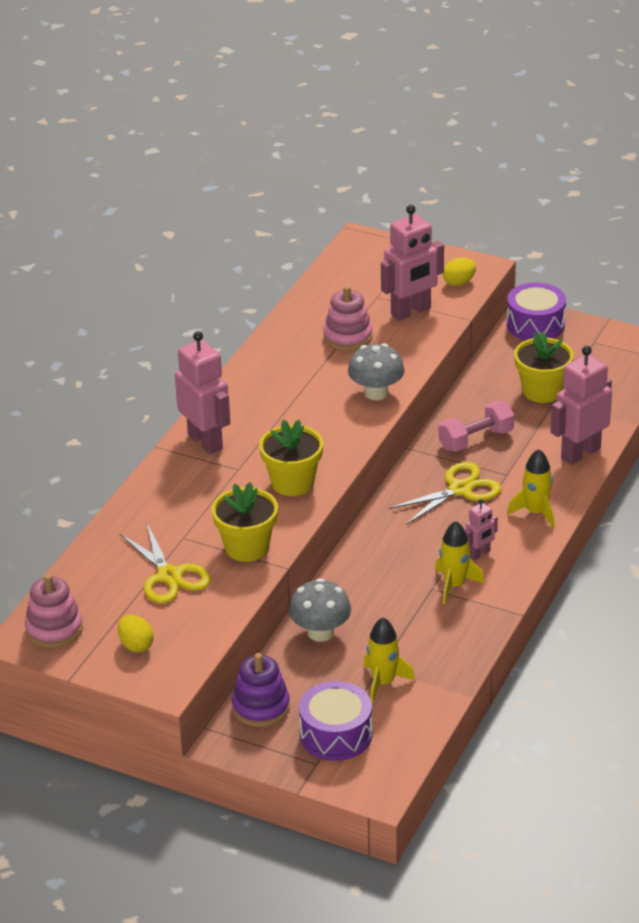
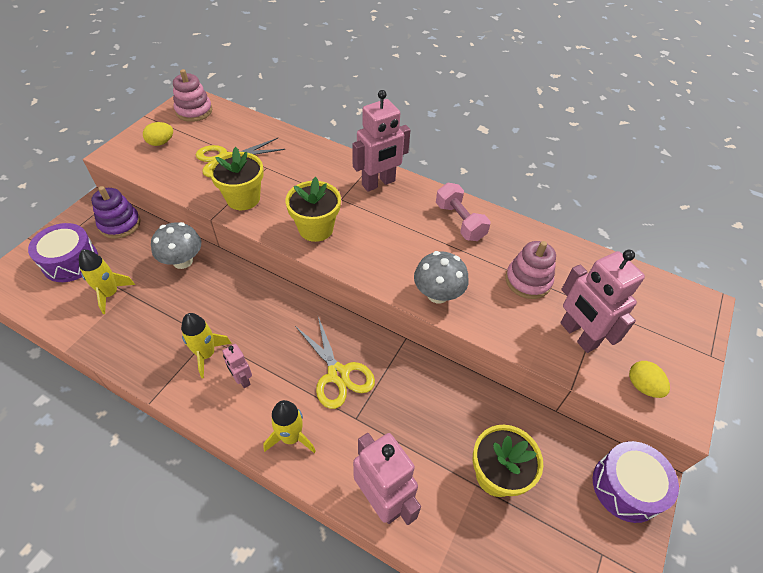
camera: 90 degrees right, 15 degrees up
(476, 440) = (413, 397): pink dumbbell -> pink dumbbell (459, 221)

